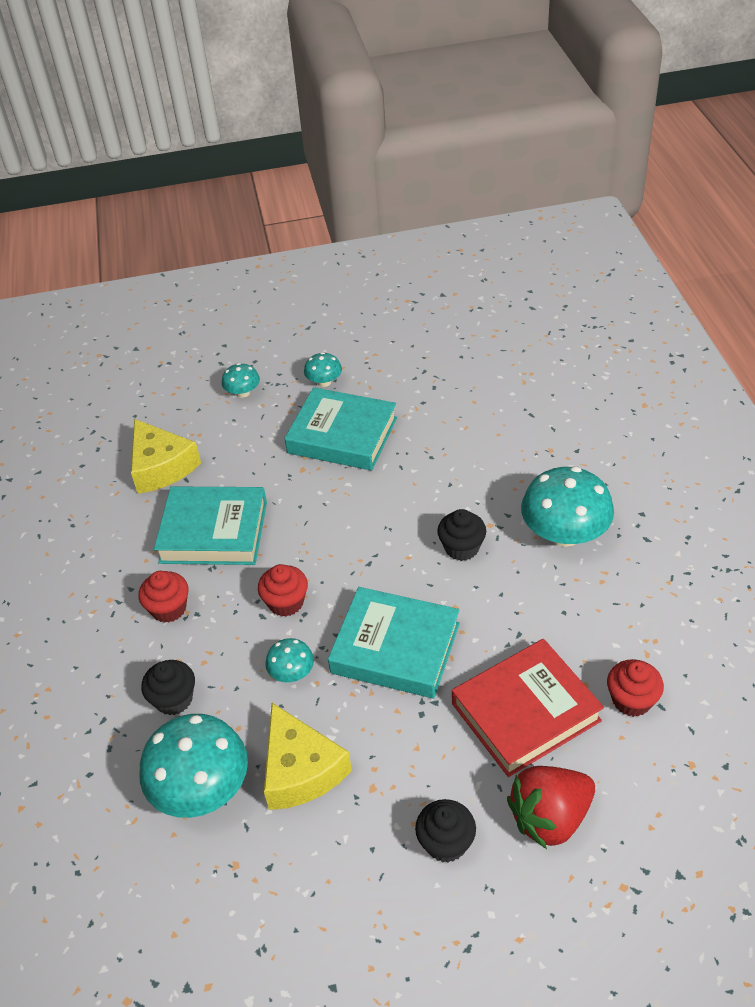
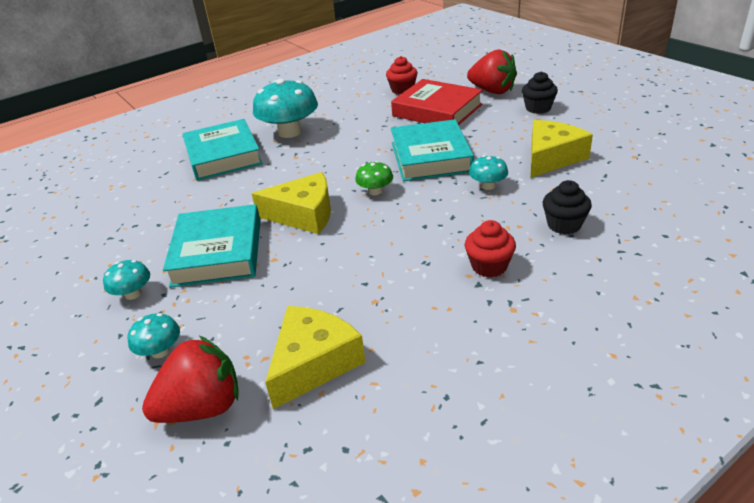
camera: 115 degrees left, 10 degrees down
(171, 408) = (203, 407): none -> red strawberry
(201, 788) = (609, 185): turquoise mushroom -> none
(213, 532) = (384, 279): turquoise book -> turquoise book (223, 156)
(286, 602) = (430, 210): red cupcake -> none
(358, 504) = (304, 215): none -> yellow cheese
(358, 571) = (375, 191): none -> green mushroom
(462, 548) = (324, 160): black cupcake -> none

